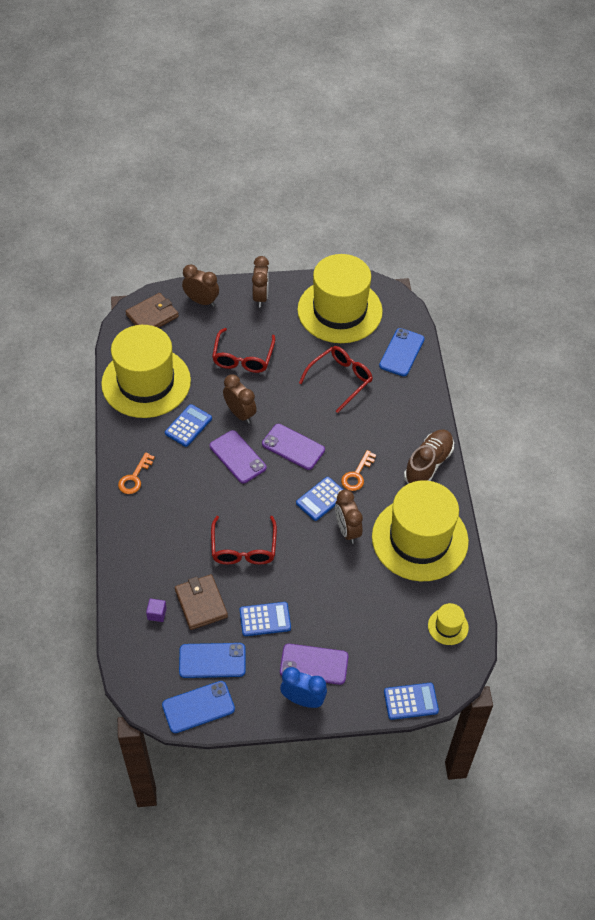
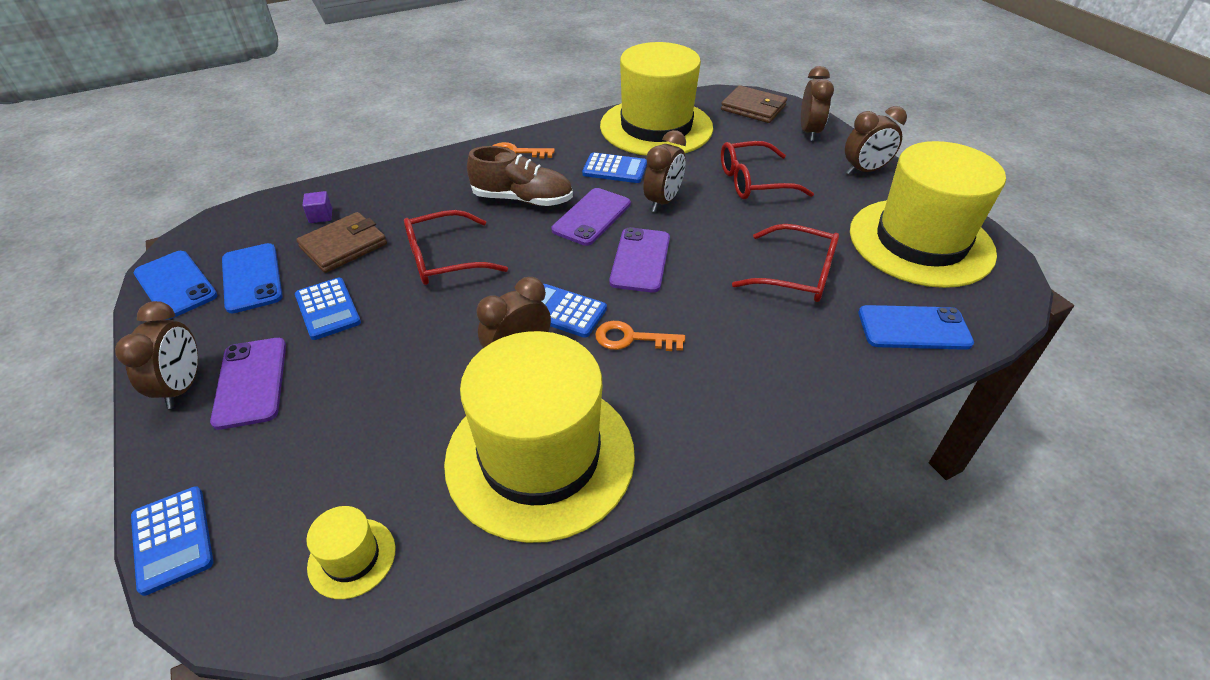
camera: 70 degrees right, 10 degrees down
(303, 700) = (183, 387): blue clock -> brown clock
(428, 464) = (710, 425): brown shoe -> brown shoe (522, 199)

